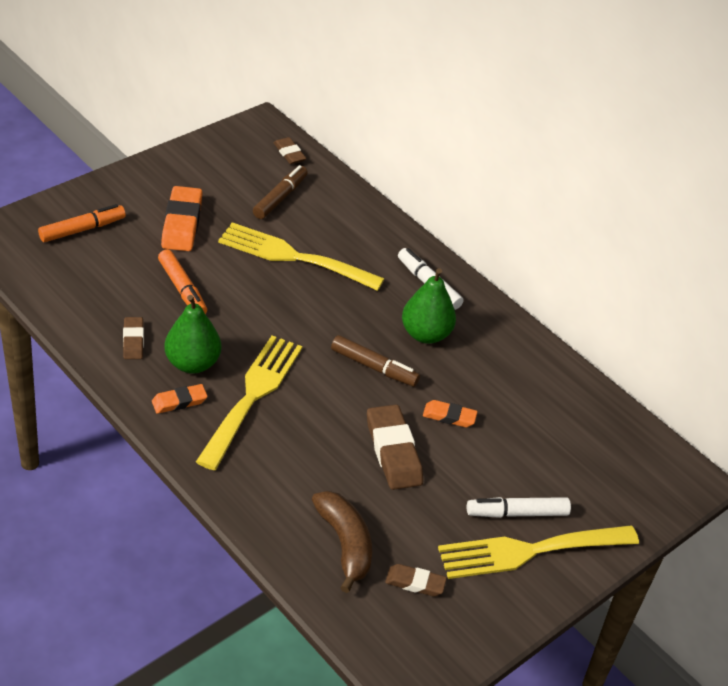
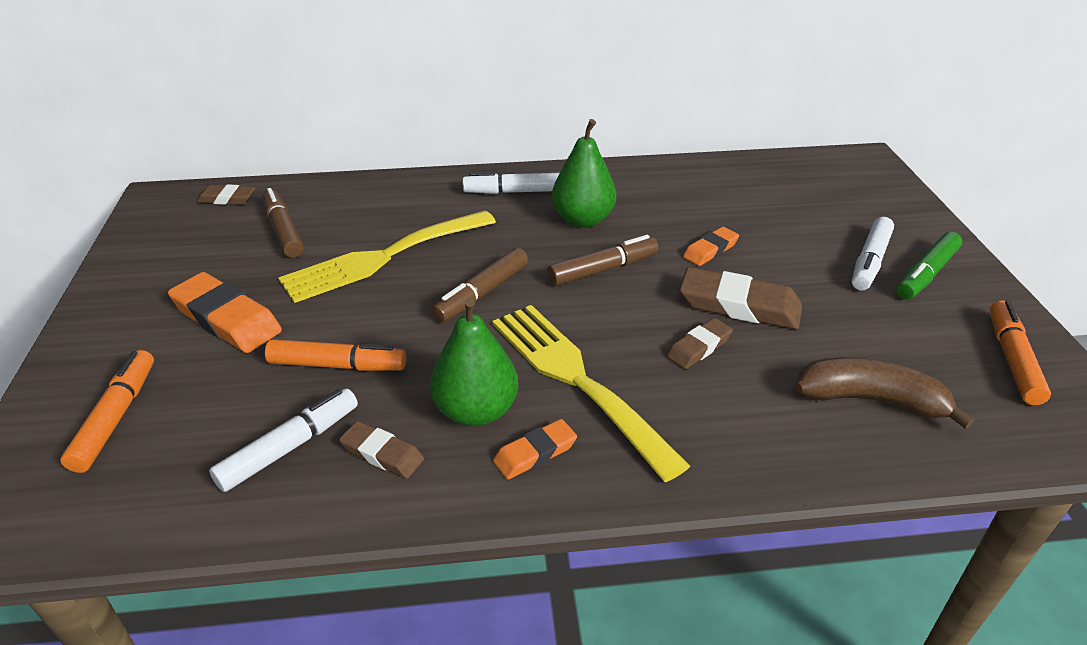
camera: 50 degrees left, 5 degrees down
(111, 304) = (290, 447): none -> white marker
(179, 401) = (535, 453): orange eraser -> orange eraser turned 45 degrees clockwise
(297, 319) = (482, 293): none -> brown marker
(415, 583) = (951, 369): brown eraser -> brown eraser (699, 347)
(455, 617) = (1011, 359): none -> orange marker
(529, 551) = (926, 274): yellow fork -> green marker

